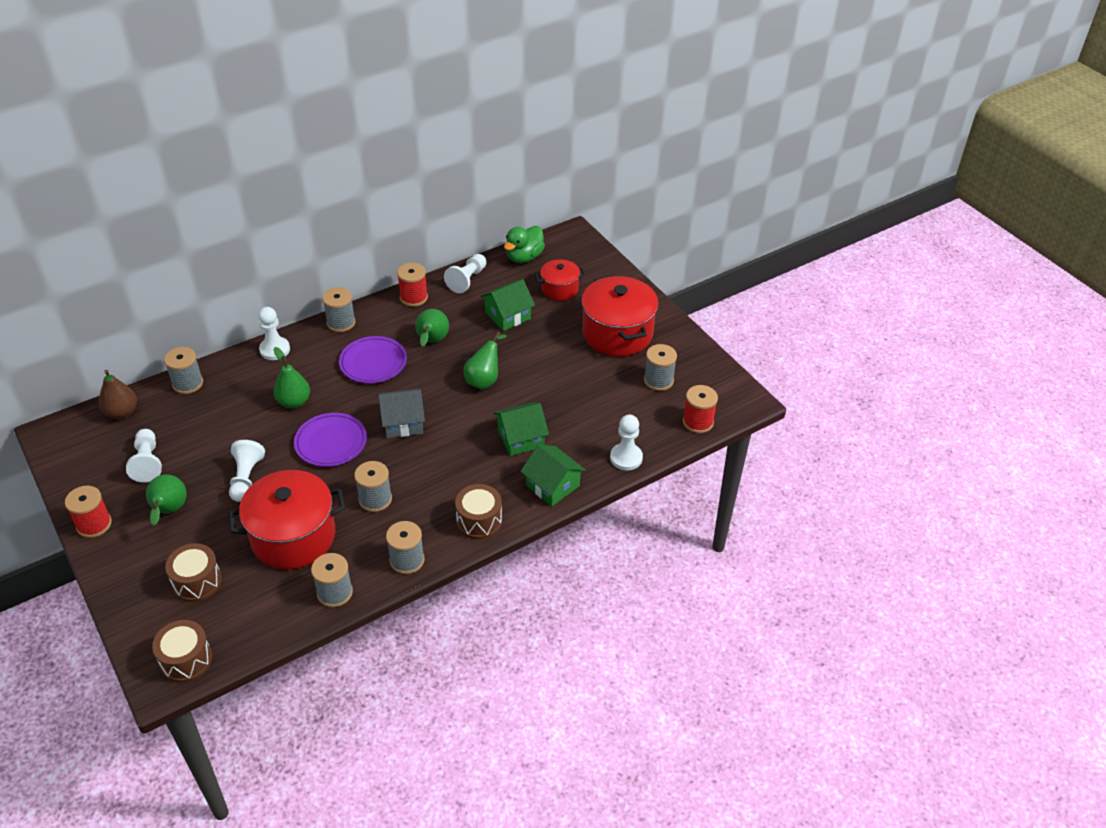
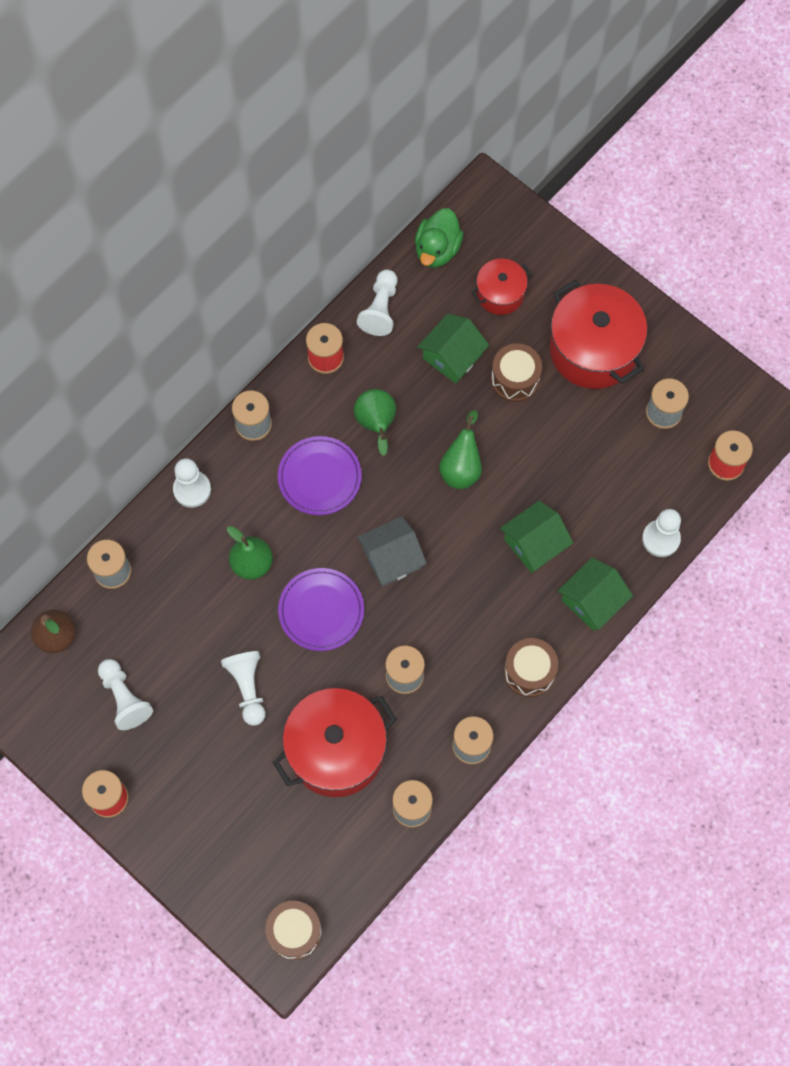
camera: 15 degrees left, 25 degrees up
(169, 511) = (183, 757): green pear -> none
(197, 582) = (259, 837): brown drum -> brown drum (515, 379)
(552, 485) = (592, 601): green house -> green house turned 75 degrees counterclockwise

